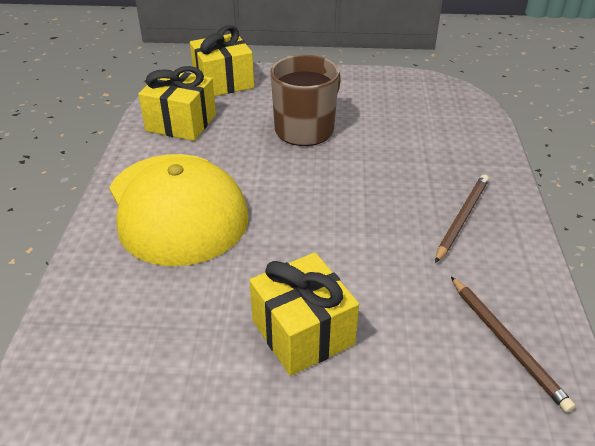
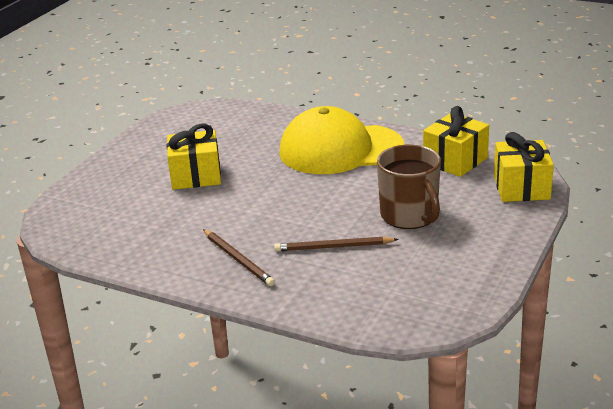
camera: 115 degrees right, 10 degrees down
(507, 343) = (123, 239): brown pencil -> brown pencil (333, 247)

